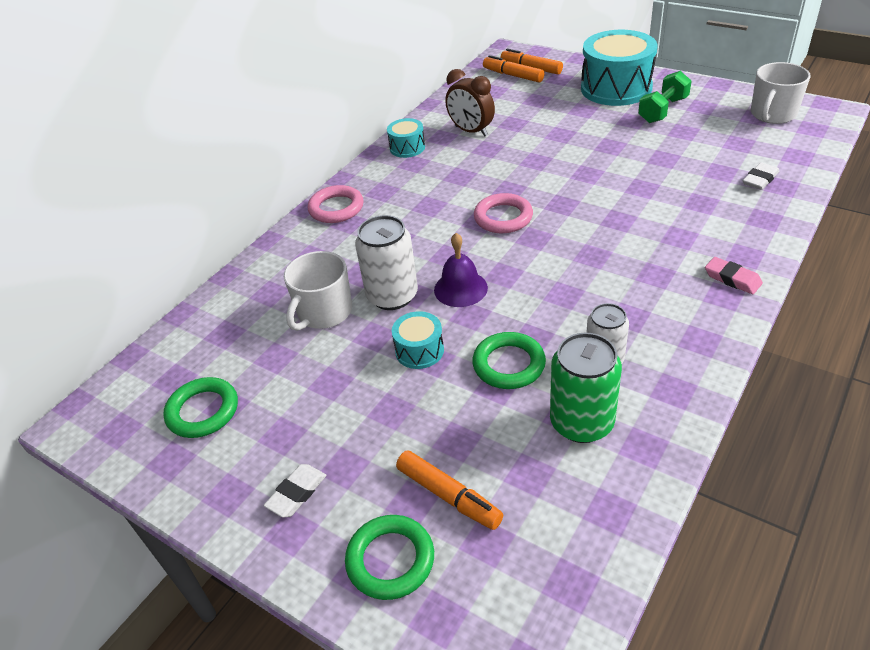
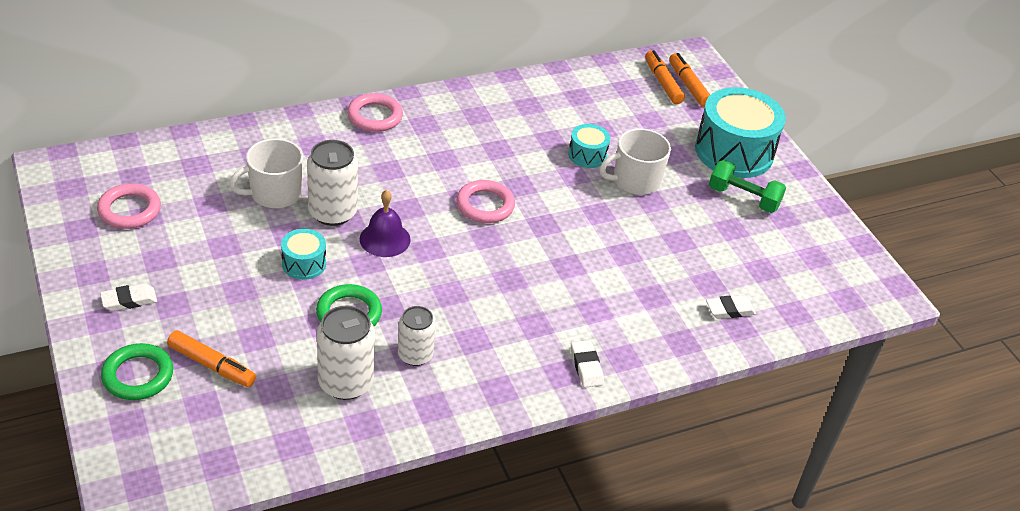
camera: 25 degrees right, 0 degrees up
(203, 411) = (129, 210): green ring -> pink ring
(407, 148) = (489, 97): turquoise drum -> turquoise drum (587, 155)
(448, 495) = (212, 365): orange marker -> orange marker turned 45 degrees counterclockwise
(471, 131) = (558, 114): brown clock -> none
(581, 422) = (345, 382): green can -> white can
(663, 110) = (743, 198): green dumbbell -> green dumbbell turned 45 degrees clockwise
(732, 279) = (586, 366): pink eraser -> white eraser
(772, 114) = (833, 264): white mug -> white mug (635, 181)

